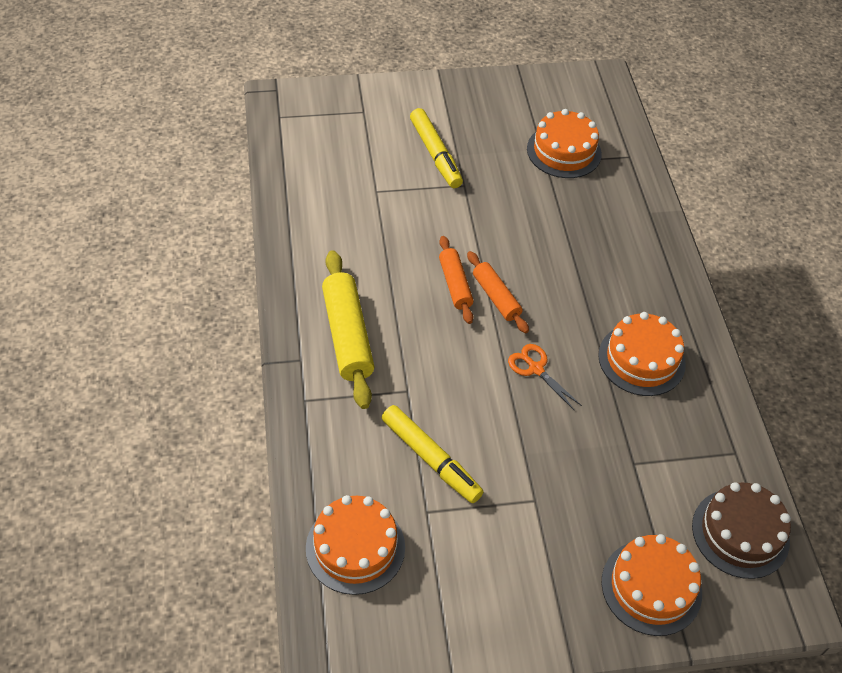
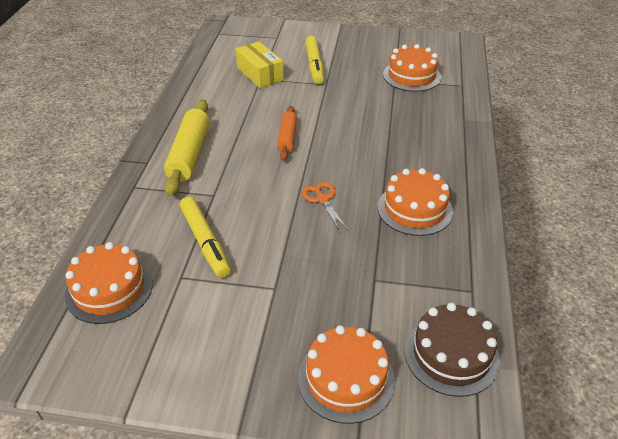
camera: 20 degrees right, 10 degrees down
(372, 183) = (260, 74): none -> yellow box
(496, 297) = (315, 150): orange rolling pin -> none

